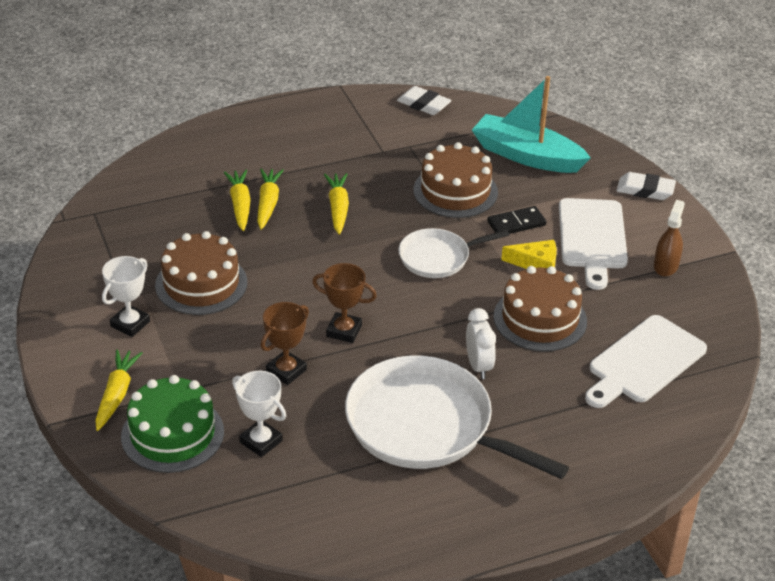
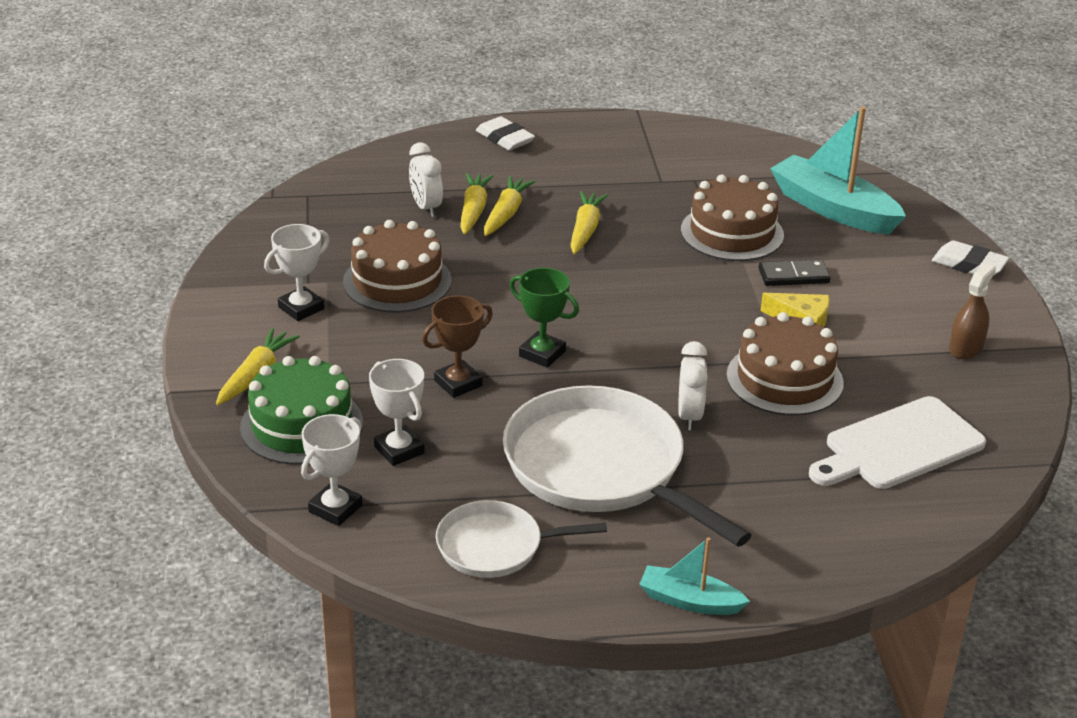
camera: 15 degrees right, 5 degrees down
(199, 208) = (426, 207): none -> white clock
(229, 505) = (335, 508): none -> white trophy
(344, 331) = (542, 354): brown trophy -> green trophy
(423, 104) = (728, 141): white eraser -> white eraser (505, 138)
(437, 257) = (684, 297): white pan -> white pan (495, 546)
(533, 529) = (689, 601): none -> turquoise boat
(592, 238) = (883, 305): white cutting board -> none

